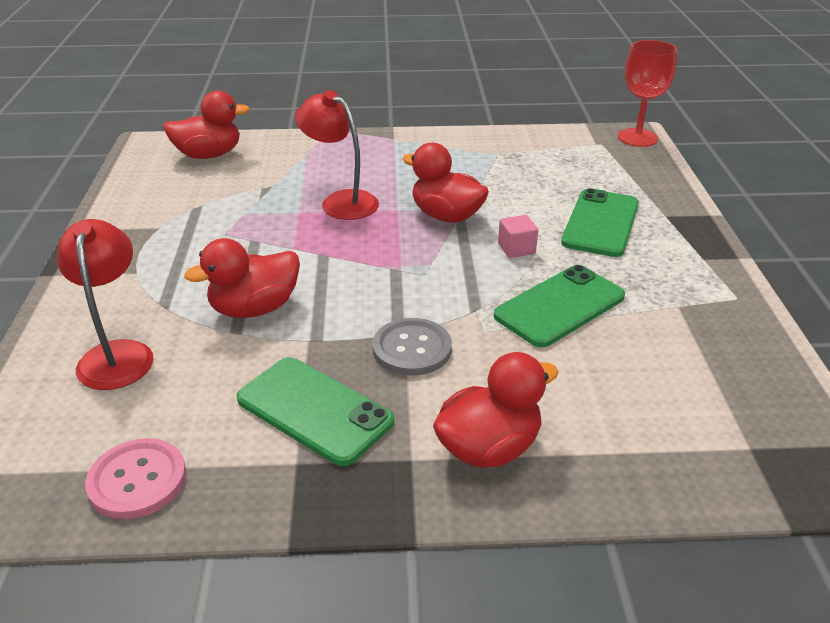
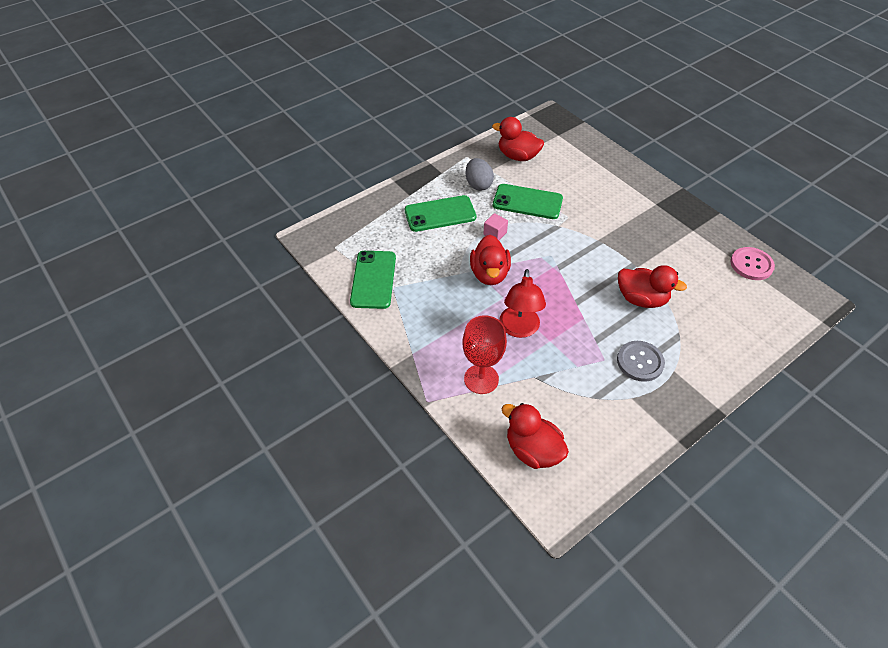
camera: 125 degrees left, 15 degrees up
(117, 354) = (721, 324): red lamp -> none
(314, 410) = (668, 240): green phone -> green phone (373, 279)
(412, 349) = (604, 232): grey button -> grey button (640, 362)
(489, 448) = (628, 188): red duck -> red duck (517, 156)
(637, 138) = (312, 234): red goblet -> red goblet (481, 379)
(645, 279) = (478, 184): none -> grey egg

